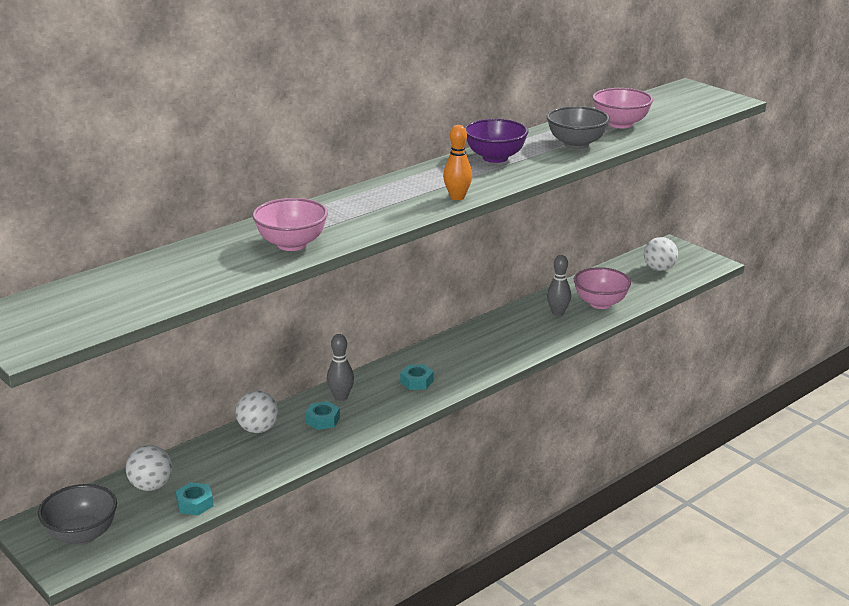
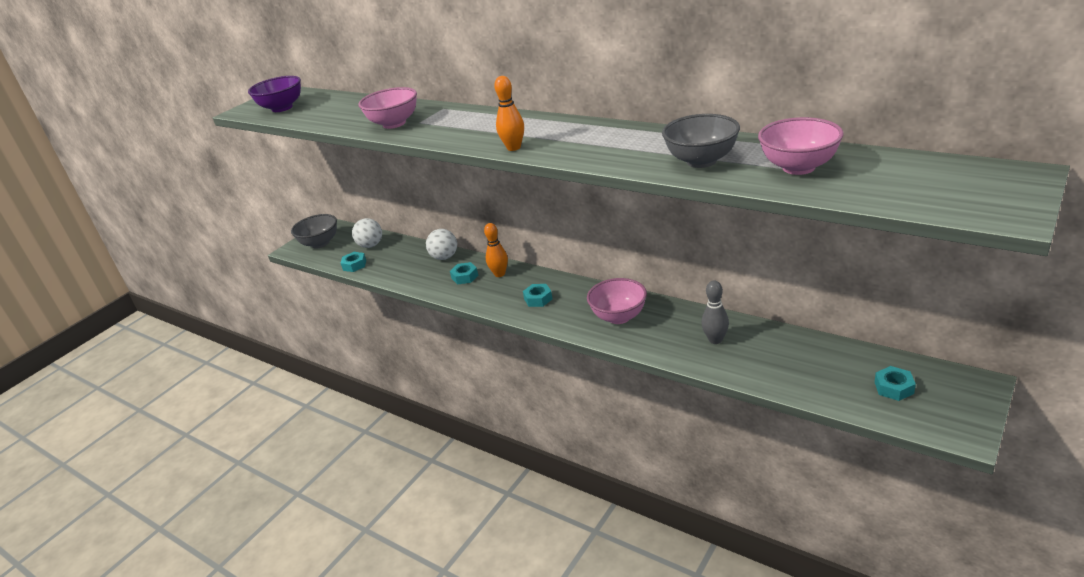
camera: 80 degrees right, 5 degrees up
(341, 397) = (499, 274): grey bowling pin -> orange bowling pin
(495, 158) = (625, 137): purple bowl -> purple bowl (282, 108)
(600, 303) = (760, 362): pink bowl -> pink bowl (619, 317)
(659, 269) = (894, 388): white ball -> turquoise nut

